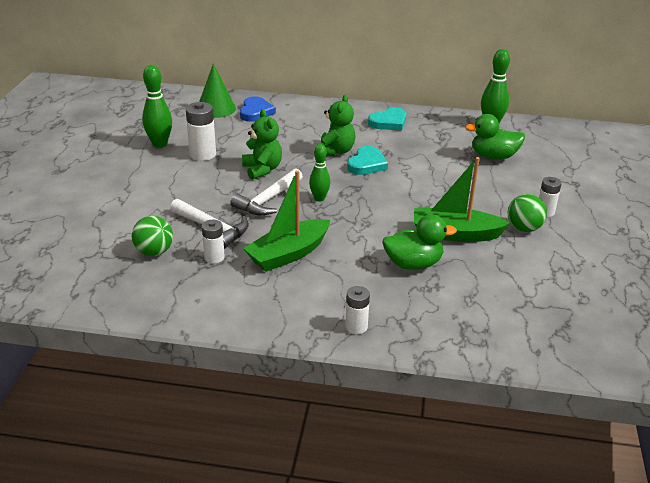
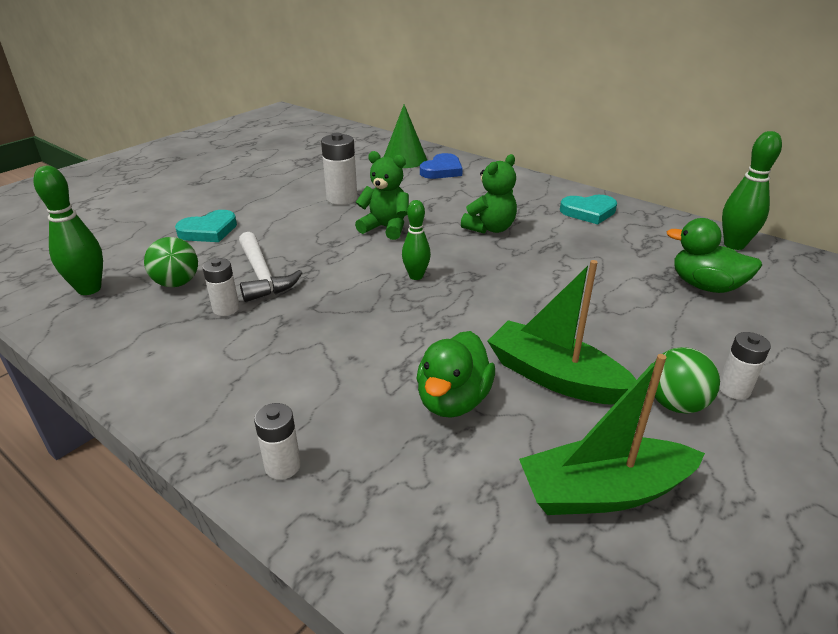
camera: 30 degrees right, 0 degrees up
(160, 144) = (312, 179): green bowling pin -> green bowling pin (89, 289)
(262, 169) = (385, 228): green teddy bear -> green teddy bear turned 75 degrees counterclockwise
(268, 200) = (355, 262): white hammer -> none
(288, 254) = (308, 332): green boat -> green boat (603, 491)
(367, 164) = (515, 252): turquoise heart -> turquoise heart (208, 231)
(413, 264) = (453, 400): green duck -> green duck turned 90 degrees clockwise

